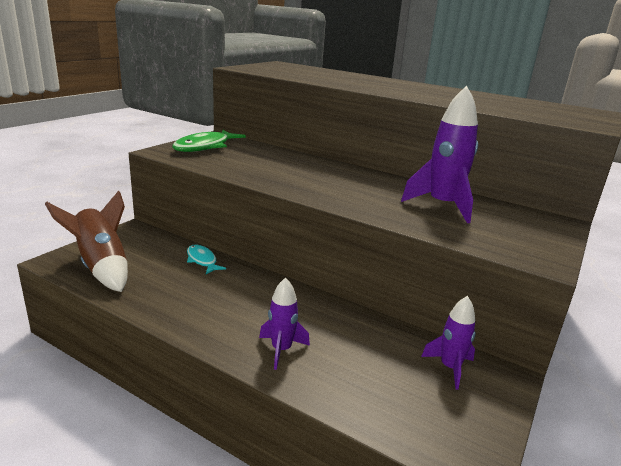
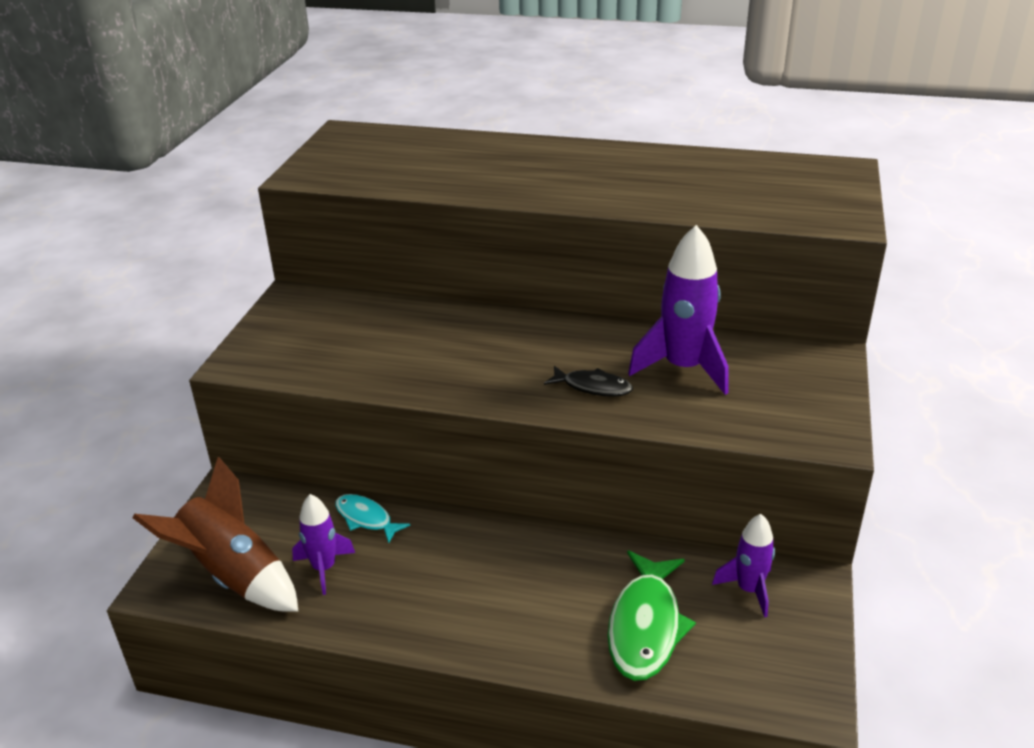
camera: 15 degrees left, 10 degrees up
(205, 147) = (294, 330): green fish -> green fish (645, 626)
(281, 350) = (549, 630): purple rocket -> purple rocket (324, 568)
(372, 201) = (593, 387): none -> black fish

